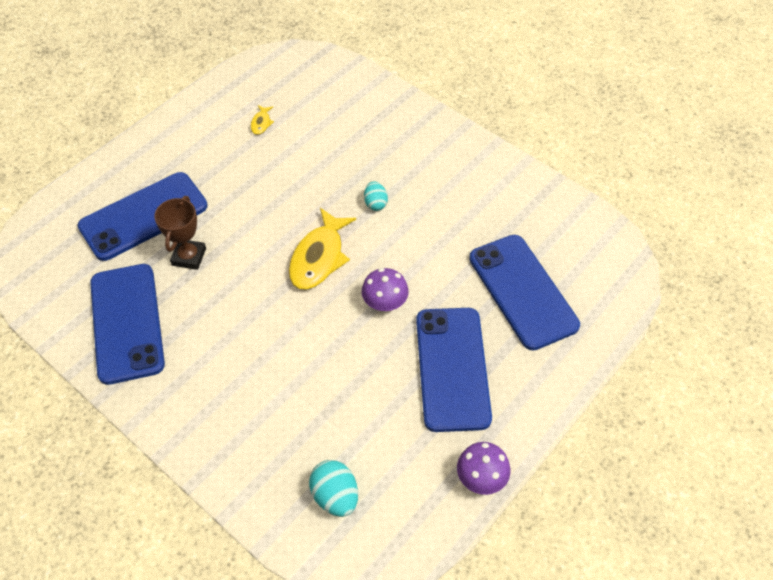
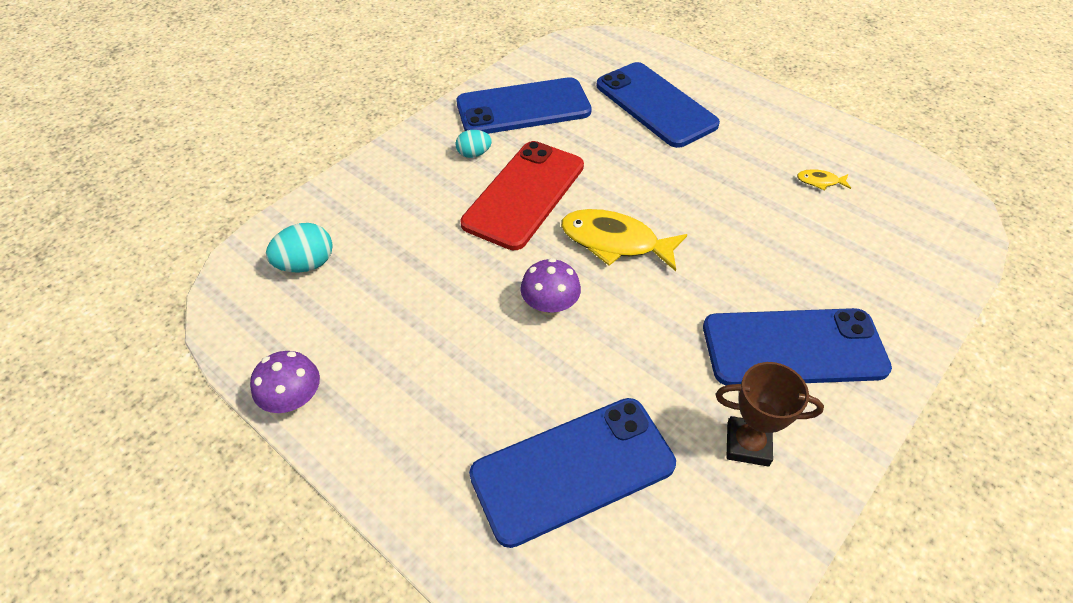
camera: 90 degrees right, 5 degrees down
(189, 257) = (606, 140): brown trophy -> brown trophy (747, 444)
(256, 321) = (524, 194): none -> red phone
(375, 203) = (710, 295): turquoise egg -> turquoise egg (474, 154)
(452, 368) = (449, 375): blue phone -> blue phone (793, 348)

